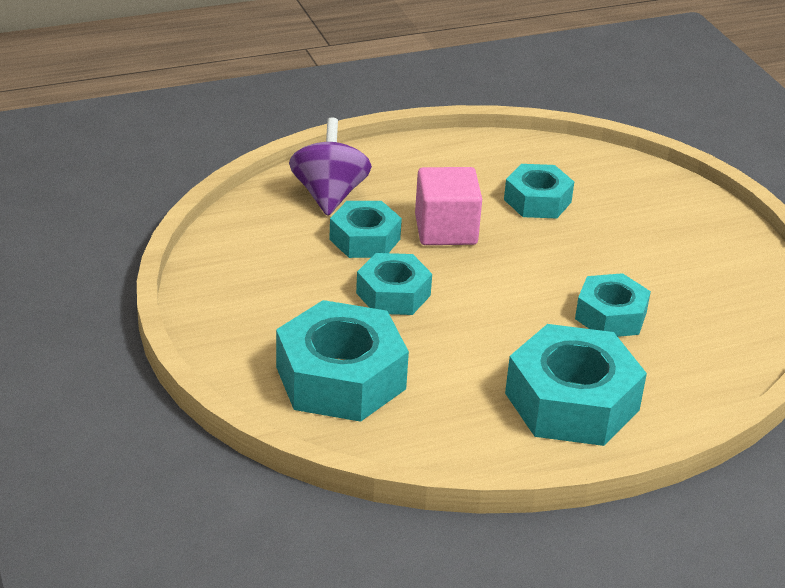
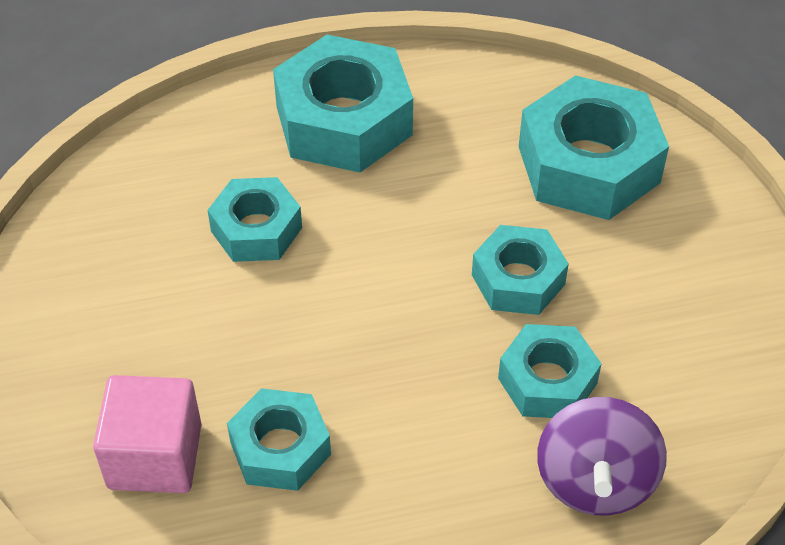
camera: 170 degrees left, 15 degrees up
(446, 230) = (430, 393): pink cube -> pink cube (155, 456)

